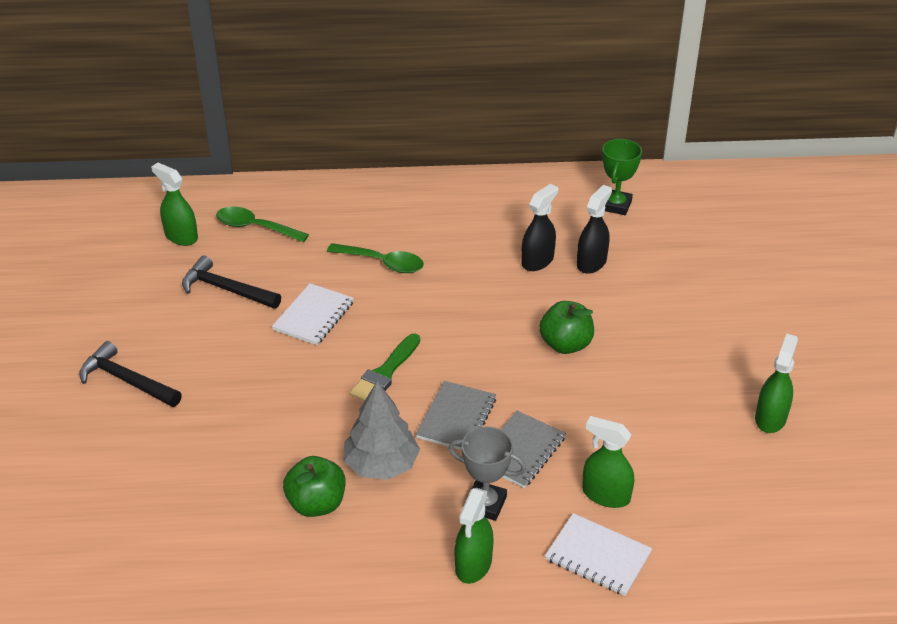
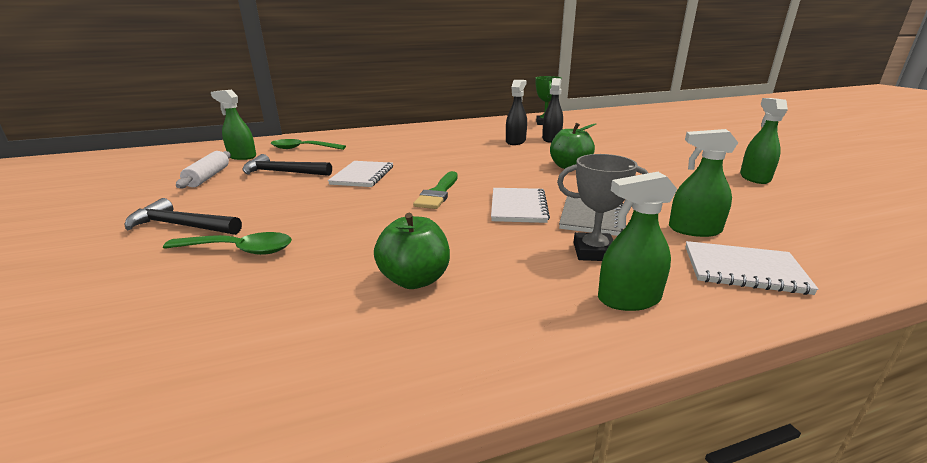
camera: 15 degrees left, 15 degrees down
(145, 283) = (208, 177): none -> white rolling pin
(381, 465) = (469, 242): grey tree -> none
(383, 263) = (407, 152): green spoon -> green spoon (239, 250)
(456, 418) = (518, 207): grey notebook -> white notebook
(473, 564) = (628, 299): green spray bottle -> green spray bottle turned 75 degrees clockwise

